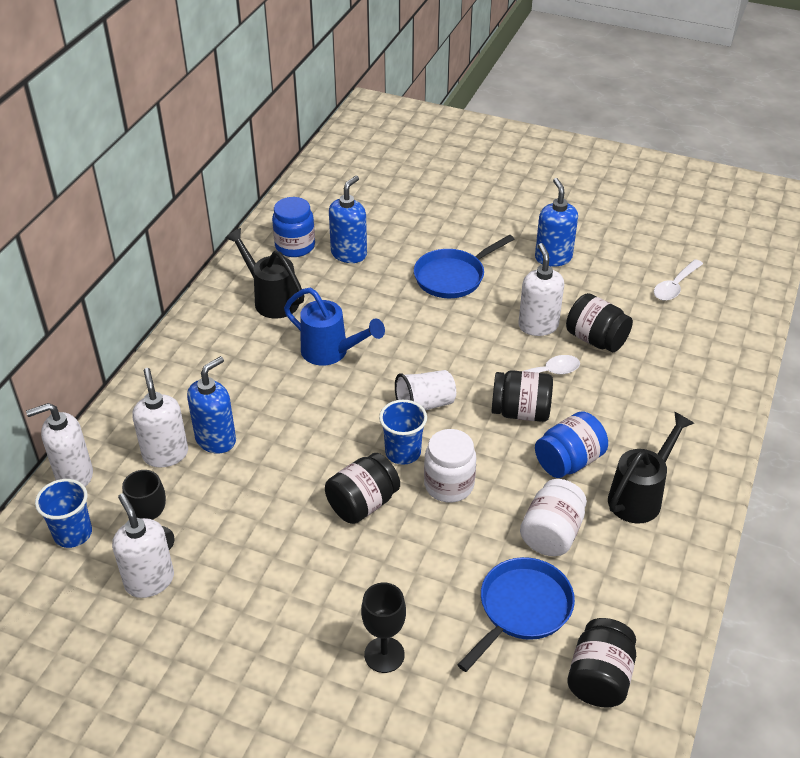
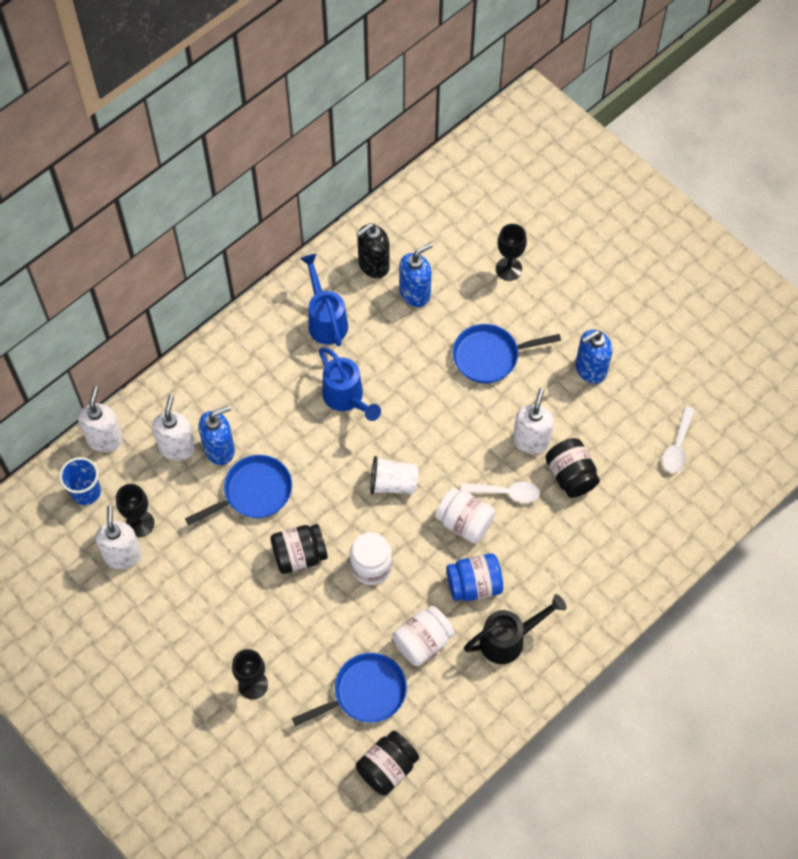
camera: 25 degrees right, 20 degrees up
(74, 475) = (105, 439): white soap dispenser -> white soap dispenser turned 90 degrees clockwise
(271, 299) = (325, 320): black watering can -> blue watering can
(276, 465) = (253, 492): none -> blue pan
(295, 246) = (373, 265): blue jar -> black soap dispenser
(403, 452) = (352, 522): blue cup -> none
(426, 212) = (508, 269): none -> black goblet
(520, 412) = (464, 522): black jar -> white jar
(553, 257) = (590, 369): blue soap dispenser -> blue soap dispenser turned 135 degrees counterclockwise
(675, 286) = (677, 446): white spoon -> white spoon turned 45 degrees counterclockwise

